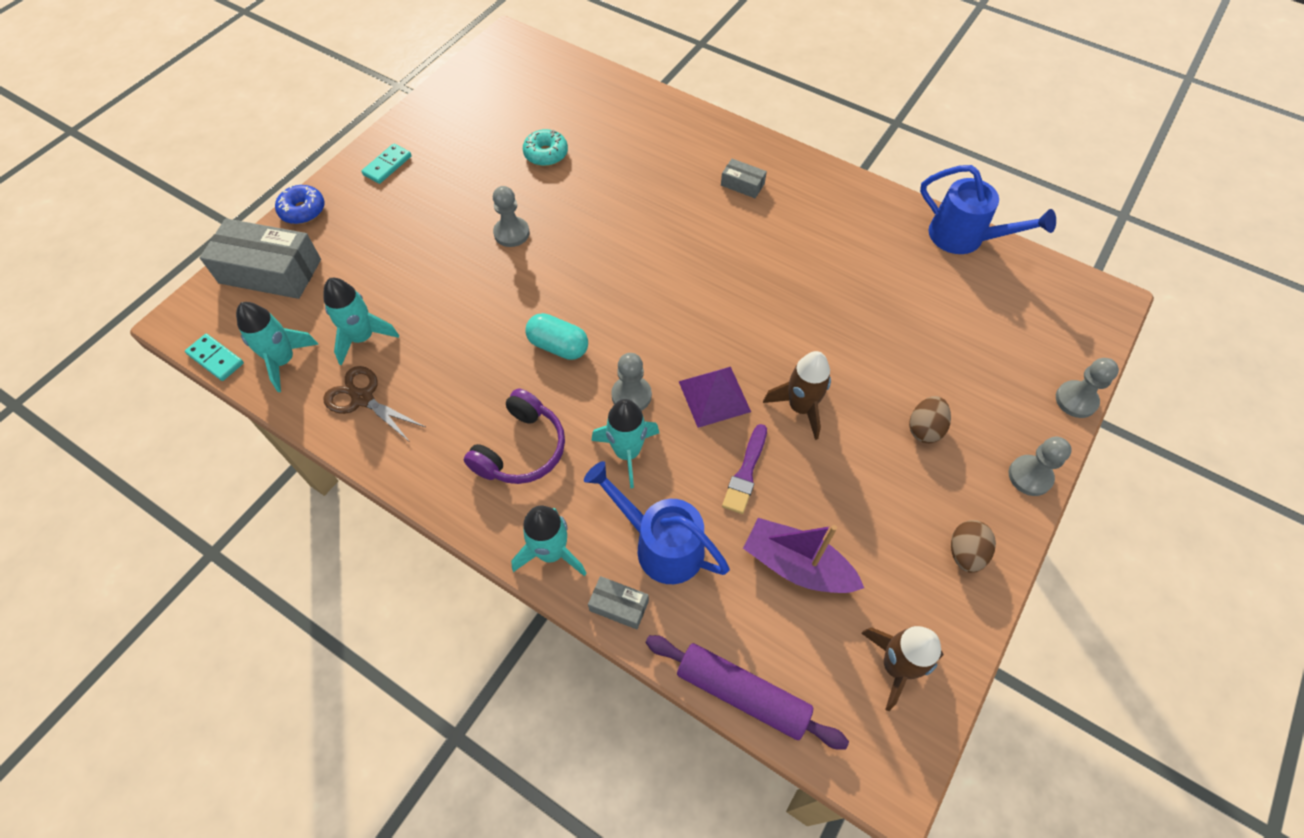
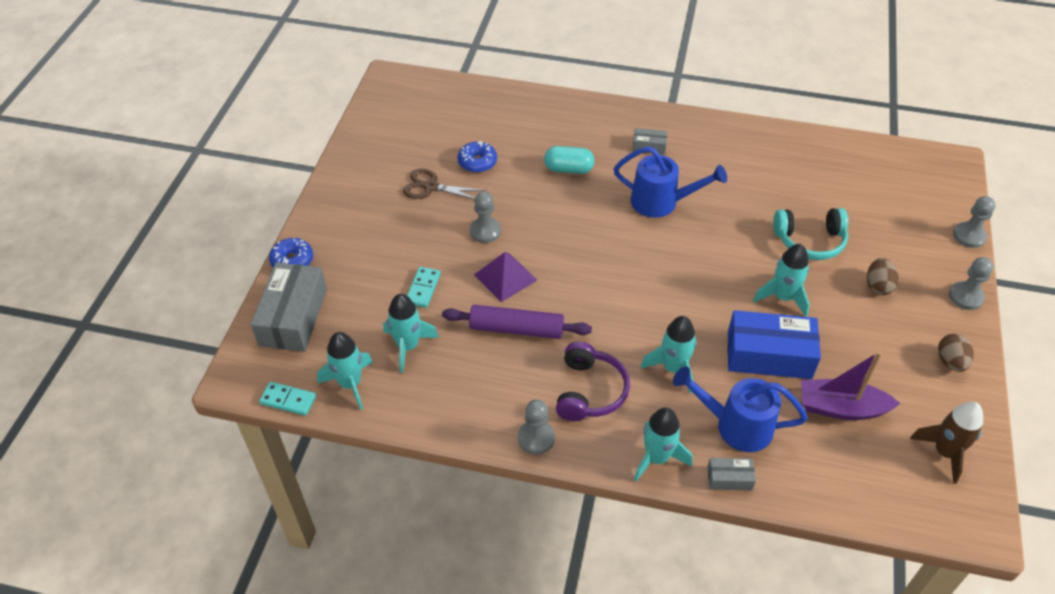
camera: 20 degrees left, 10 degrees down
(270, 271) = (293, 317): grey box -> grey box turned 75 degrees counterclockwise
(363, 398) = (437, 393): brown scissors -> brown scissors (431, 187)
(387, 165) = (346, 205): turquoise domino -> turquoise domino (423, 289)
(546, 154) = (477, 162): turquoise donut -> blue donut
(558, 346) = (574, 306): turquoise capsule -> turquoise capsule (568, 169)
(631, 395) = (652, 326): grey pawn -> grey pawn (536, 438)
(714, 396) = (715, 308): purple pyramid -> purple pyramid (505, 277)
(742, 693) = (851, 507): purple rolling pin -> purple rolling pin (516, 329)
(745, 472) = (769, 355): purple brush -> blue box
(800, 407) = (783, 297): brown rocket -> turquoise rocket
(870, 348) = (810, 241): none -> turquoise headphones
(964, 238) = (834, 143): blue watering can -> blue watering can (661, 202)

